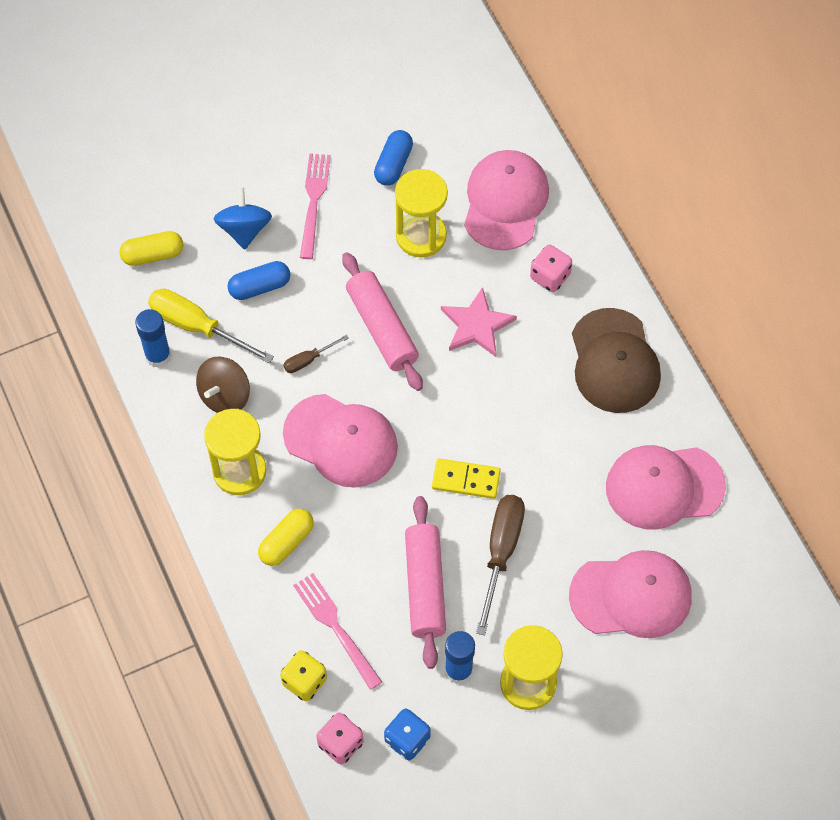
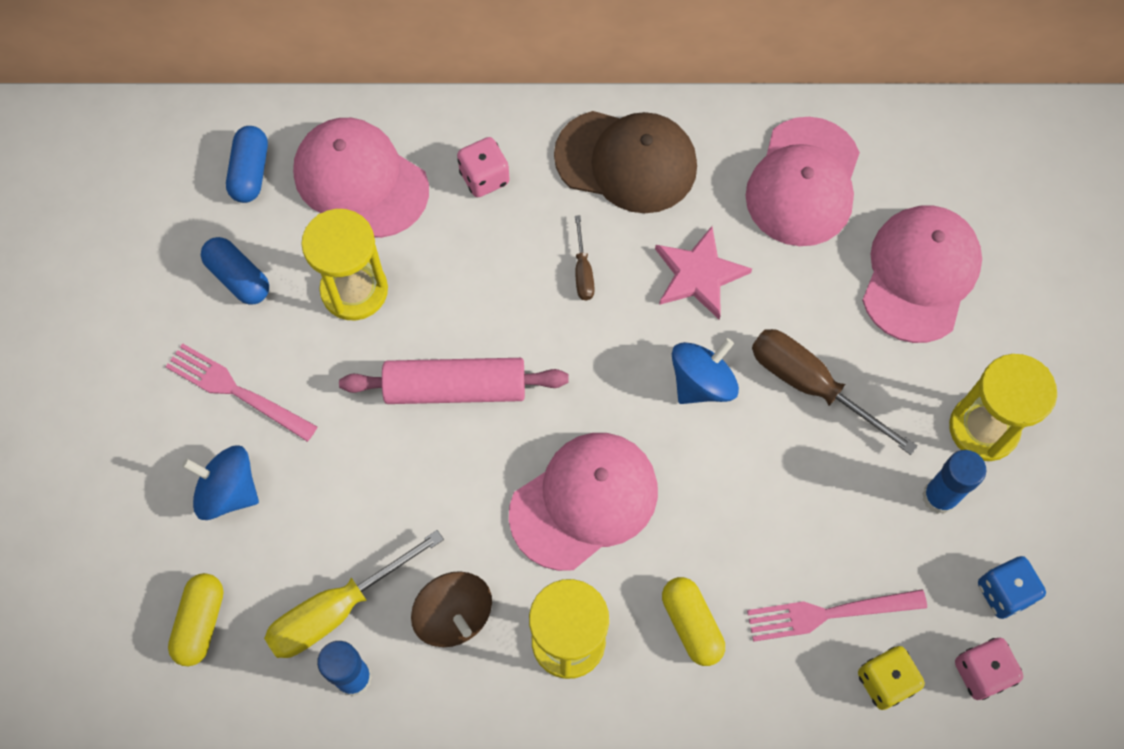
camera: 65 degrees left, 5 degrees up
(260, 287) = (321, 507): blue capsule -> blue capsule (250, 172)
(308, 360) = (455, 492): brown screwdriver -> brown screwdriver (583, 271)
(425, 586) = (818, 488): pink rolling pin -> none
(466, 480) = (702, 383): yellow domino -> blue spinning top
(477, 325) = (507, 282): pink star -> pink star (699, 274)

